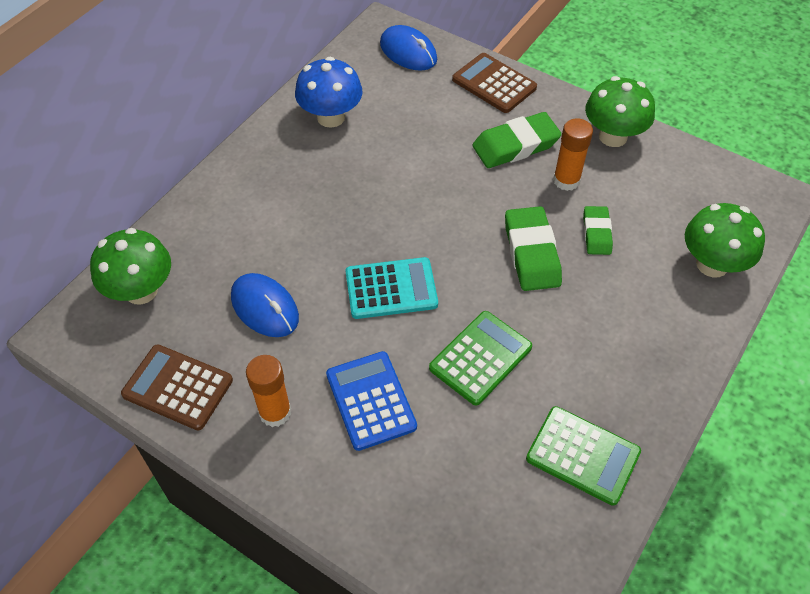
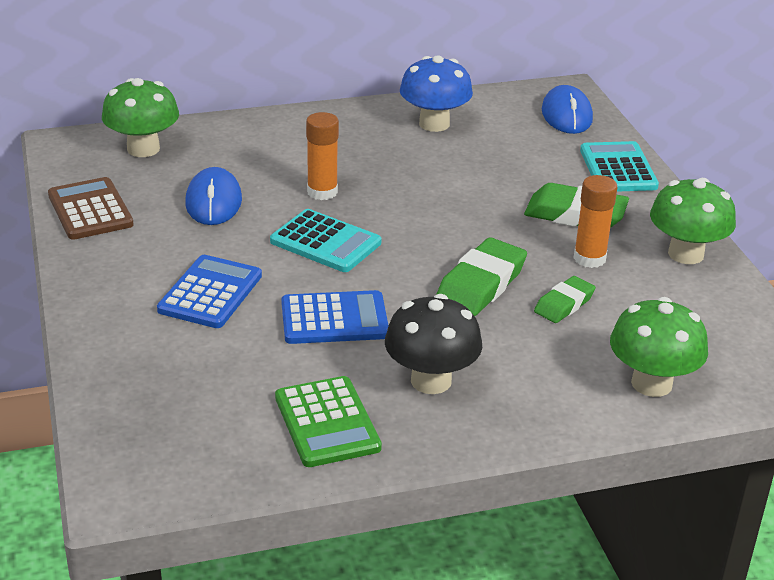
camera: 40 degrees right, 20 degrees down
(275, 412) = (133, 259): orange glue stick -> orange glue stick (322, 192)
(480, 358) = (334, 319): green calculator -> blue calculator
(494, 84) = (618, 168): brown calculator -> turquoise calculator
(598, 364) = (431, 381): none -> black mushroom

